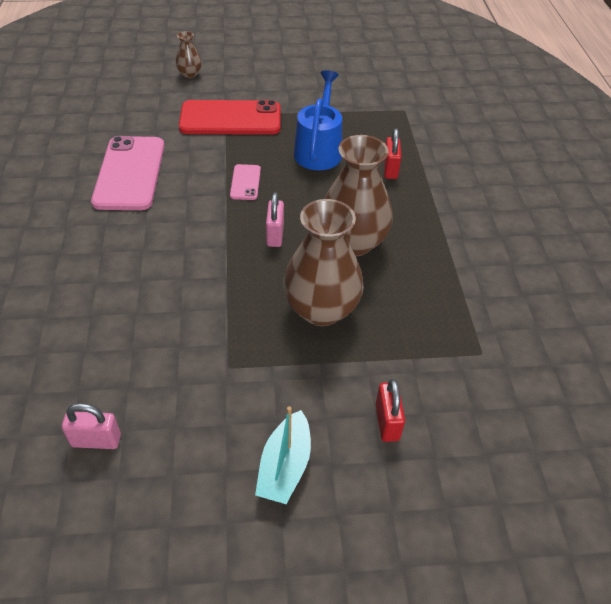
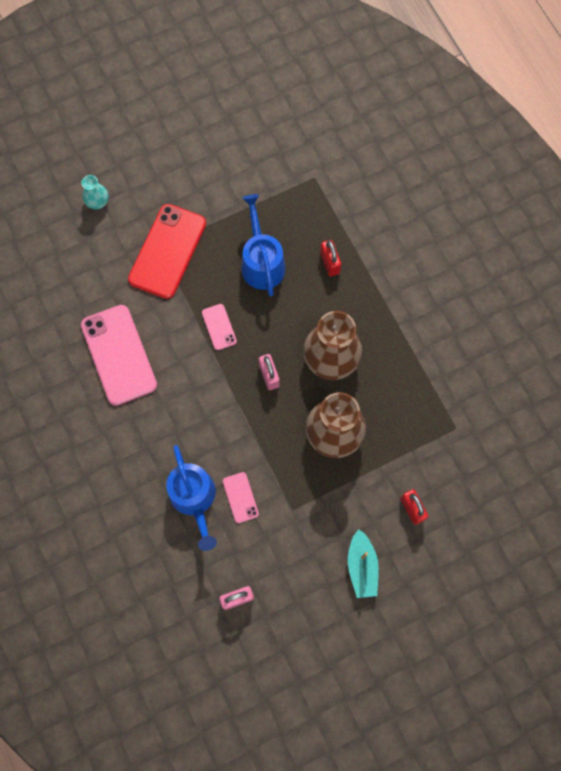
camera: 20 degrees left, 25 degrees up
(118, 315) = (194, 498): none -> blue watering can
(173, 332) = (240, 497): none -> pink phone
(190, 74) = (98, 202): brown vase -> turquoise vase
(230, 119) = (167, 251): red phone -> red phone turned 45 degrees counterclockwise

